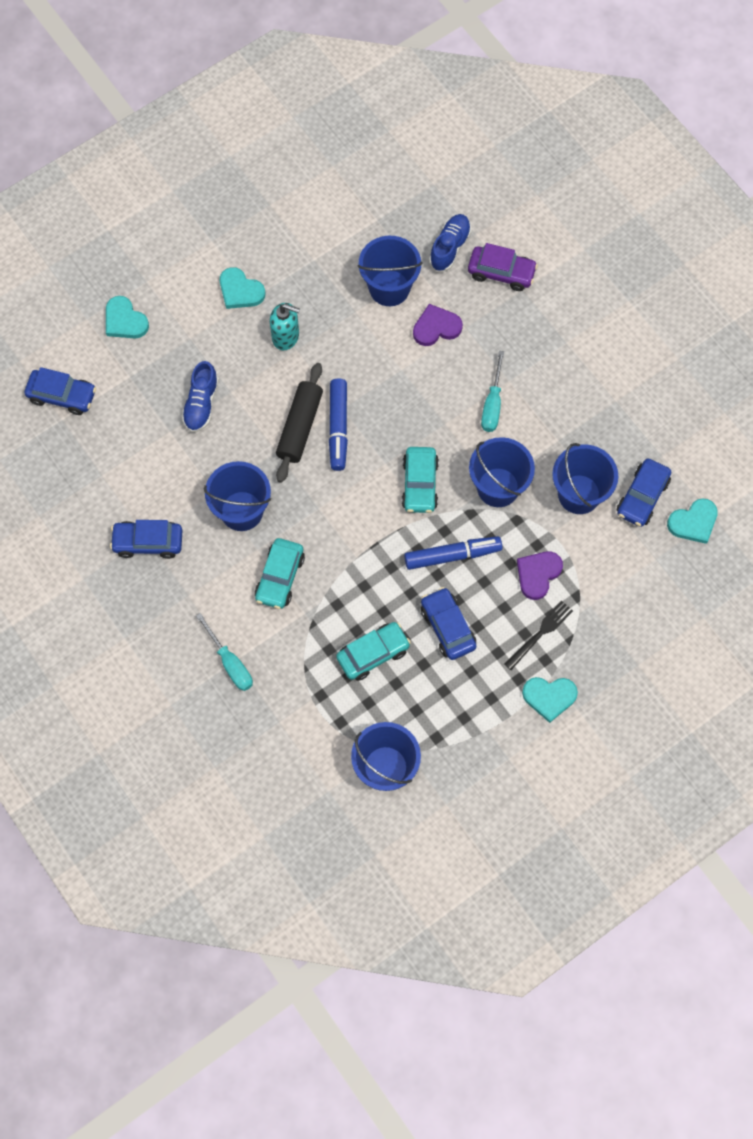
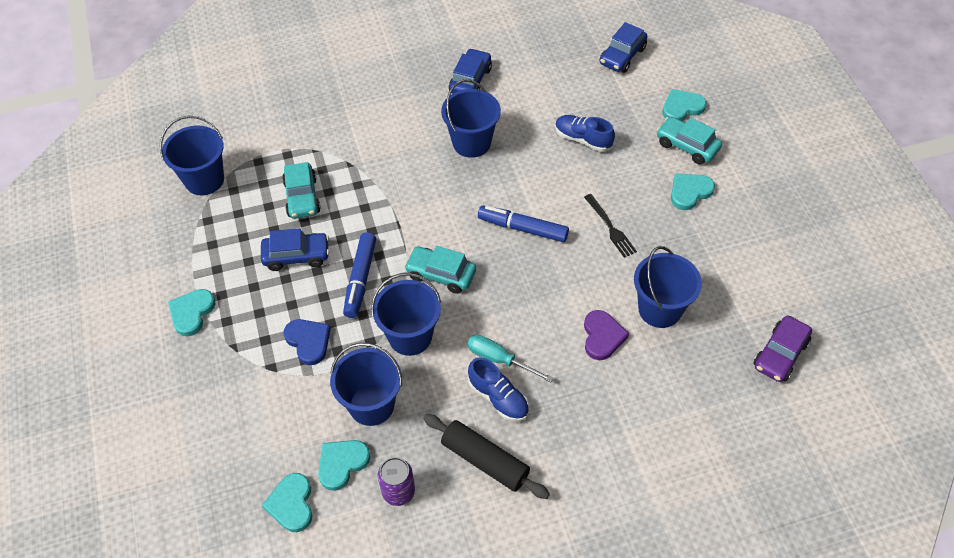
camera: 110 degrees right, 15 degrees down
(230, 663) = (345, 106): turquoise screwdriver -> none
(280, 577) = (400, 153): turquoise car -> turquoise car (687, 146)
(286, 337) = (630, 213): turquoise soap dispenser -> none
(300, 427) = (534, 201): black rolling pin -> black rolling pin (485, 461)
(449, 247) = (693, 377): blue shoe -> blue shoe (498, 398)
(501, 272) = (650, 416): purple car -> purple car (780, 354)
(538, 574) = (308, 341): purple heart -> blue heart
(540, 633) = (252, 325): black fork -> black fork (610, 228)
(642, 497) = (342, 464): blue car -> turquoise heart
(647, 443) = (398, 491): none -> purple can

